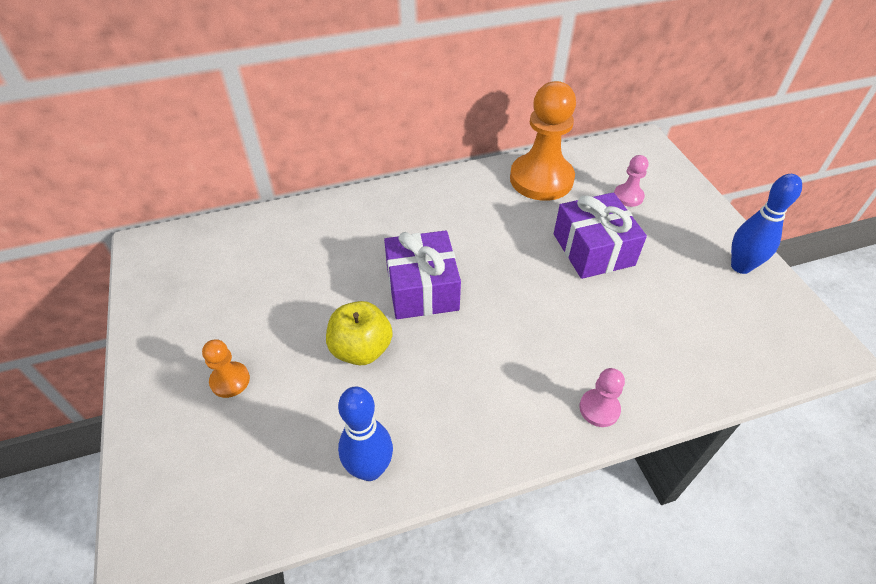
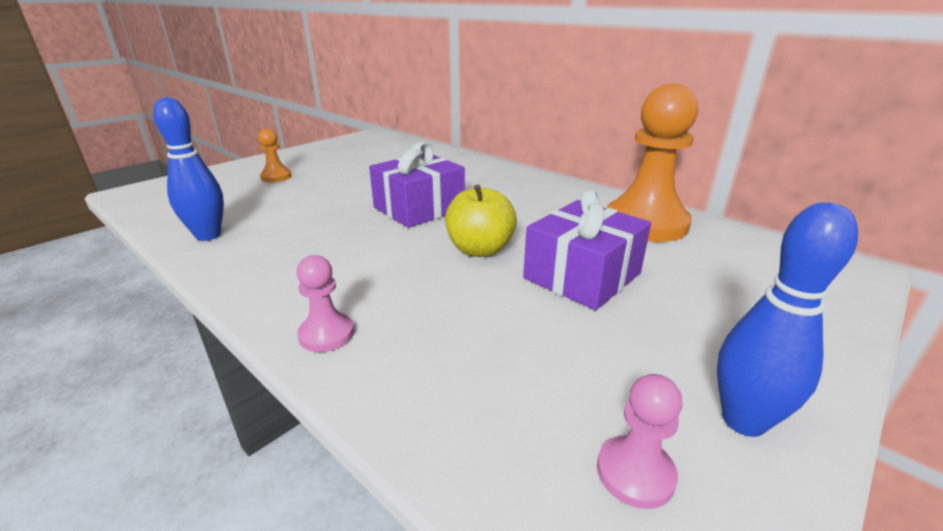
camera: 60 degrees right, 20 degrees down
(361, 349) = (331, 204): yellow apple -> yellow apple (480, 250)
(628, 196) = (716, 279): pink pawn -> pink pawn (635, 473)

